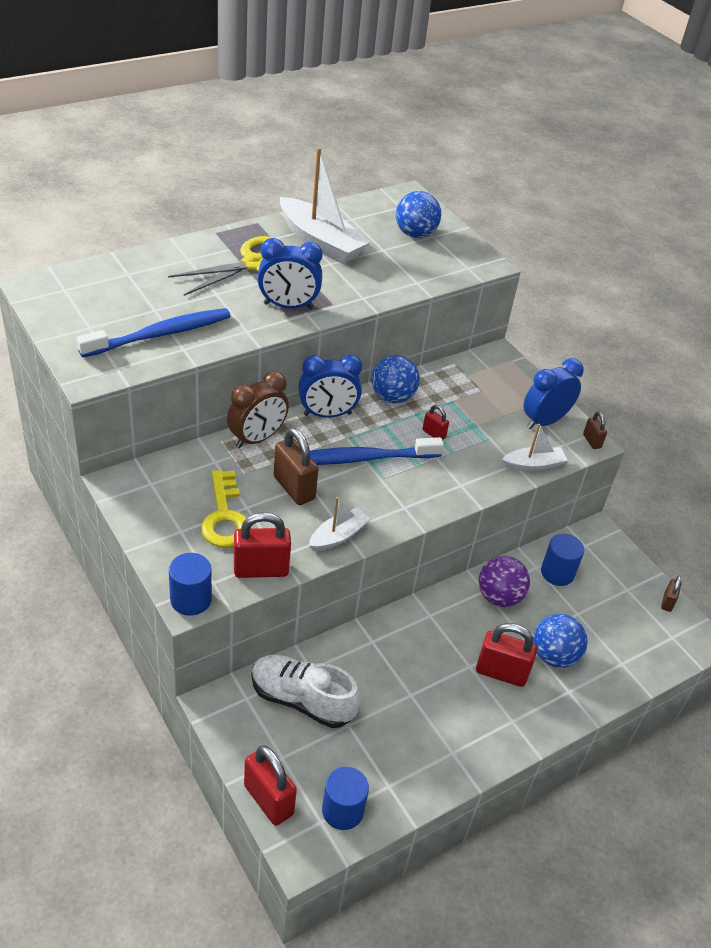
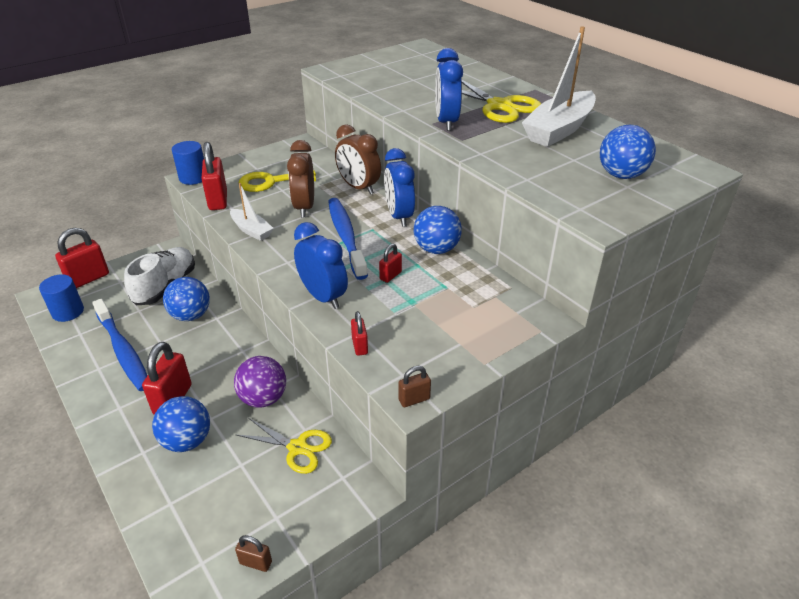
camera: 90 degrees right, 5 degrees down
(160, 334) = (384, 83): blue toothbrush -> blue toothbrush (123, 351)
(294, 488) = (304, 207): brown padlock -> brown clock
(365, 667) = (191, 315): none -> blue ball
(533, 465) = (360, 346): white boat -> red padlock
(544, 421) = (438, 357): blue clock -> blue clock (323, 297)
(557, 573) = (297, 448): blue cylinder -> yellow scissors

